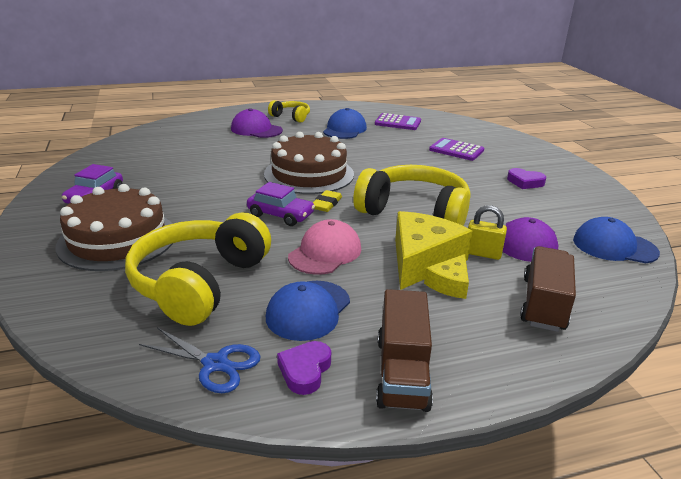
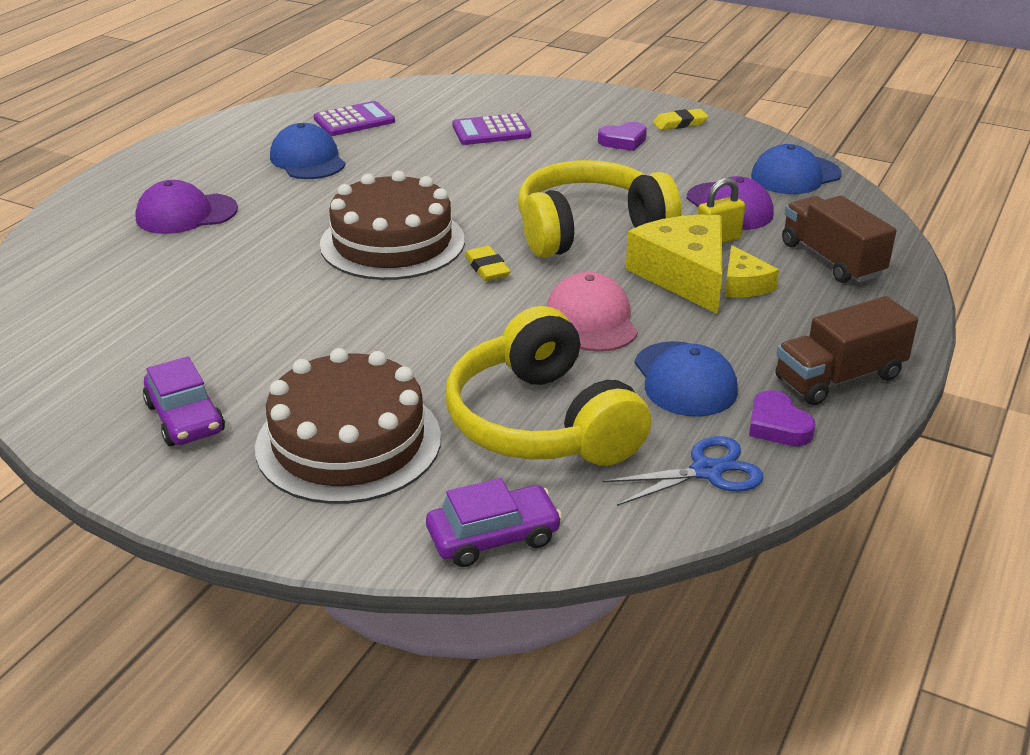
camera: 45 degrees left, 5 degrees up
(281, 215) = (466, 307): purple car -> purple car (493, 536)
(291, 117) = (193, 172): yellow headphones -> none
(402, 372) = (839, 378): brown truck -> brown truck turned 105 degrees clockwise
(582, 188) = (680, 123): none -> yellow eraser

